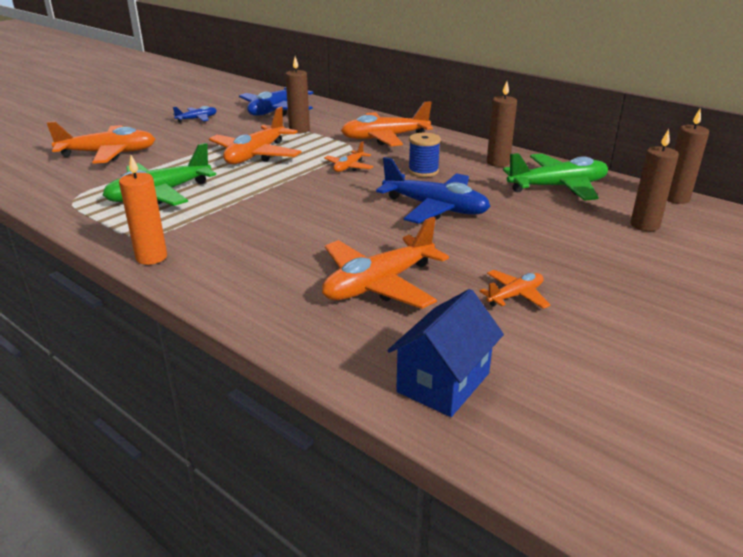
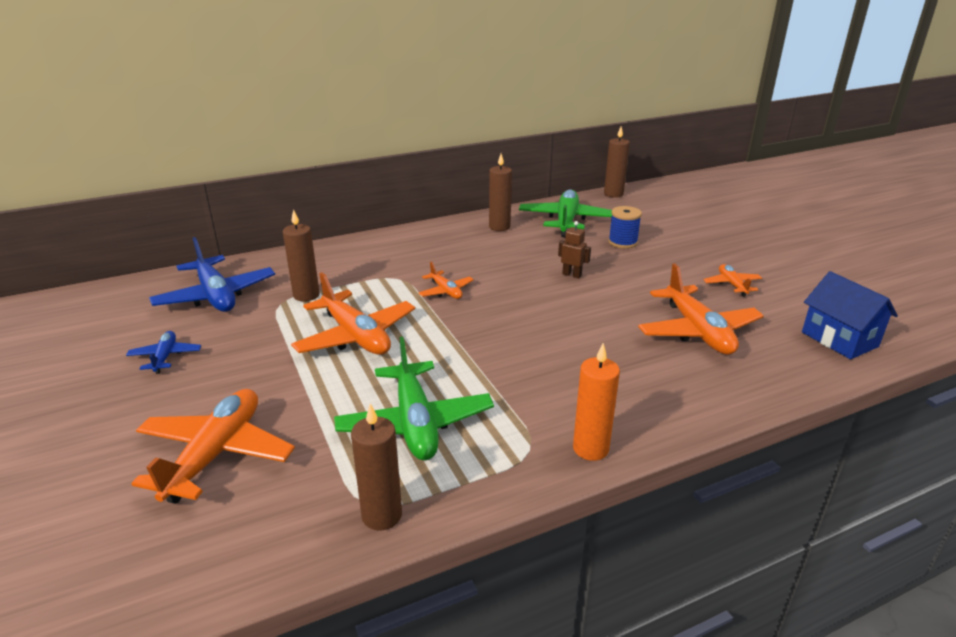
camera: 65 degrees left, 0 degrees up
(384, 138) = (387, 257): orange plane -> none
(423, 171) = (489, 260): blue spool -> blue spool (622, 242)
(435, 208) = (572, 275): blue plane -> brown robot
(644, 225) = (648, 215): brown candle -> brown candle (382, 515)

